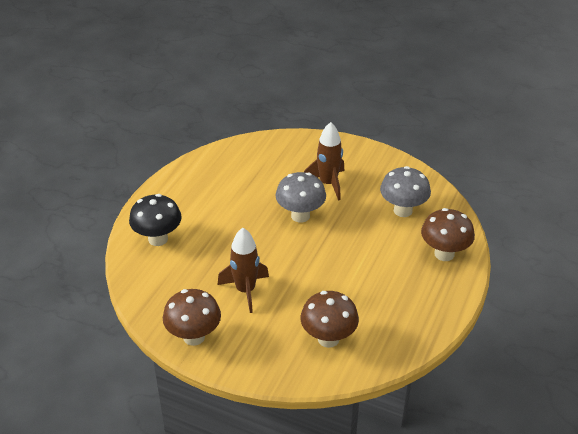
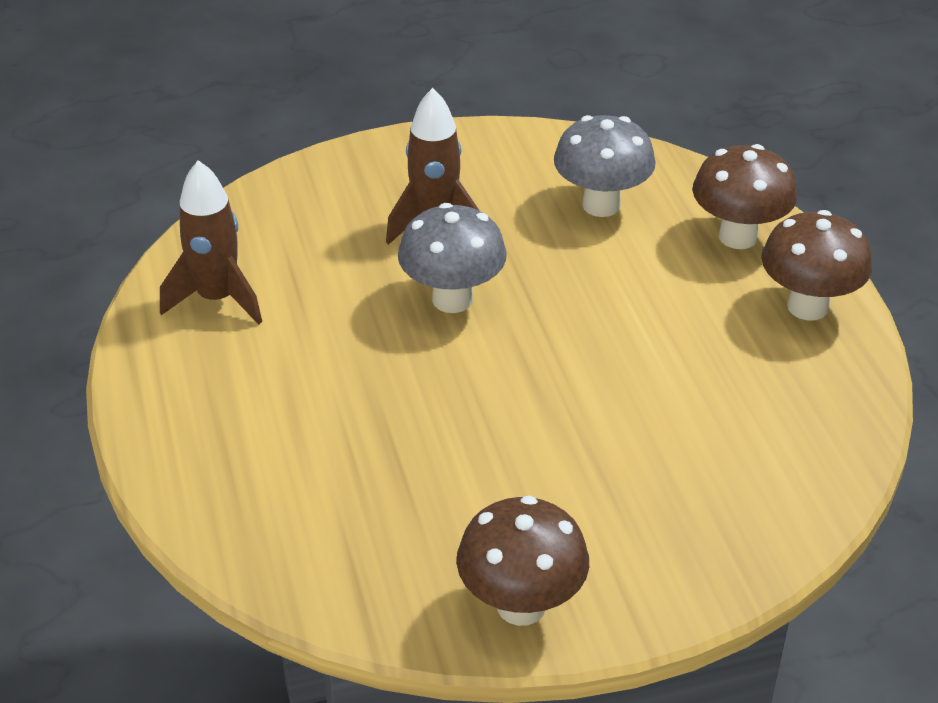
camera: 40 degrees left, 0 degrees up
(158, 239) = (246, 480): black mushroom -> none
(245, 290) = (512, 473): brown rocket -> brown rocket (217, 299)
(328, 339) = (734, 465): brown mushroom -> brown mushroom (807, 306)

